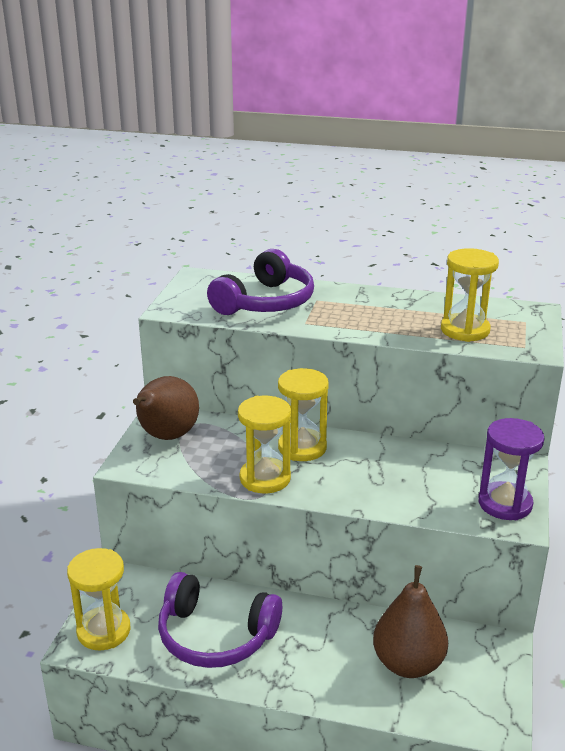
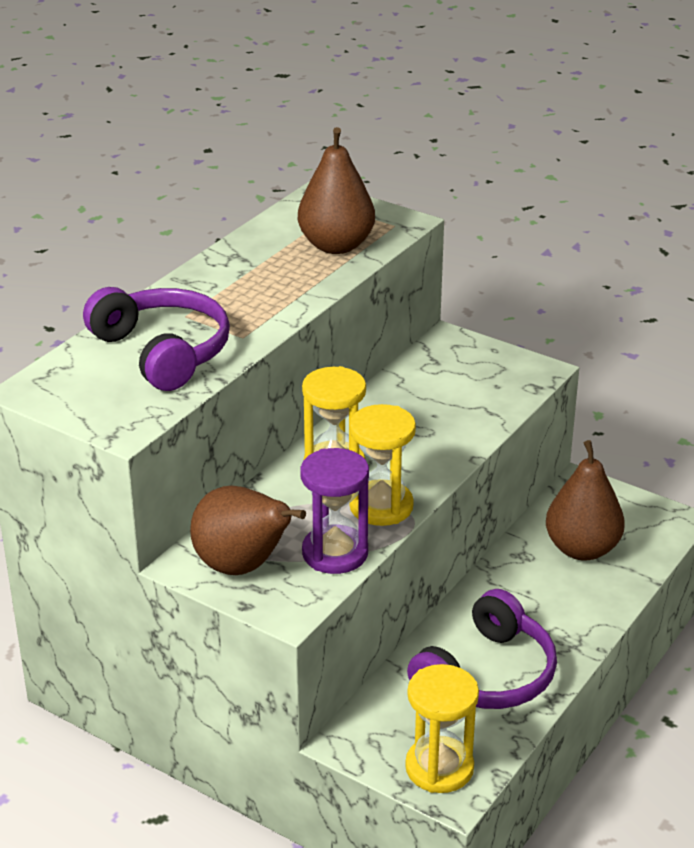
camera: 70 degrees left, 5 degrees up
(465, 330) = (336, 246): yellow hourglass -> brown pear
(505, 504) = (507, 368): purple hourglass -> purple hourglass (335, 553)

